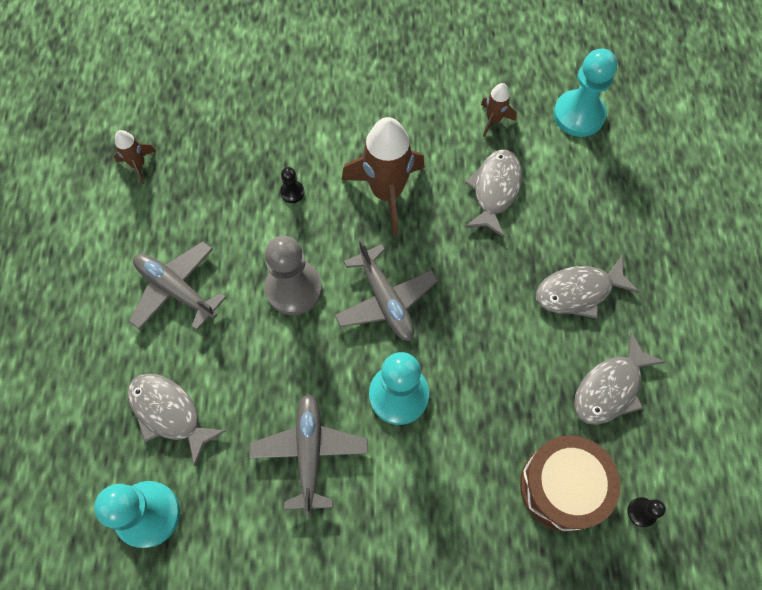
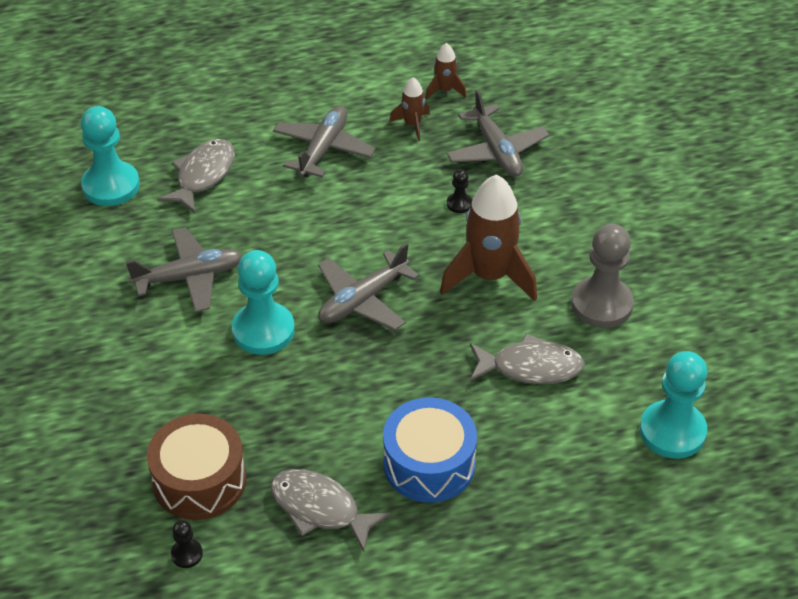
camera: 75 degrees right, 20 degrees down
(237, 145) = (496, 151): none -> grey plane
(294, 288) = (352, 229): grey pawn -> grey pawn (602, 304)
(493, 120) = (625, 351): brown rocket -> brown rocket (412, 125)
(578, 291) = (429, 464): grey fish -> blue drum

